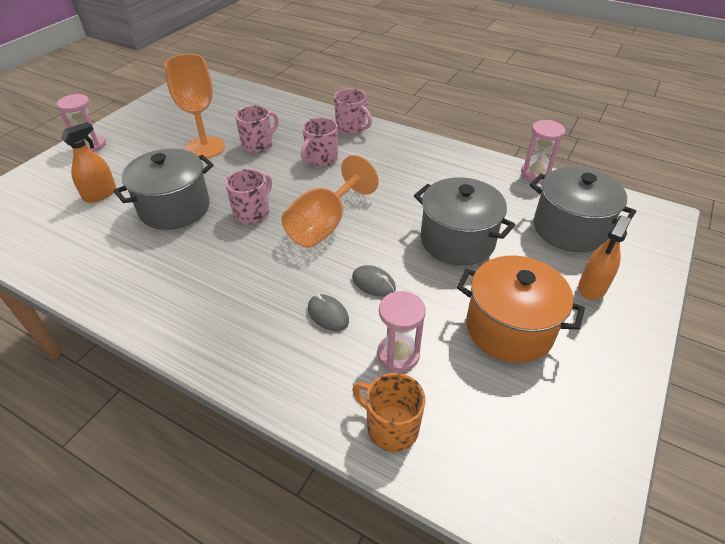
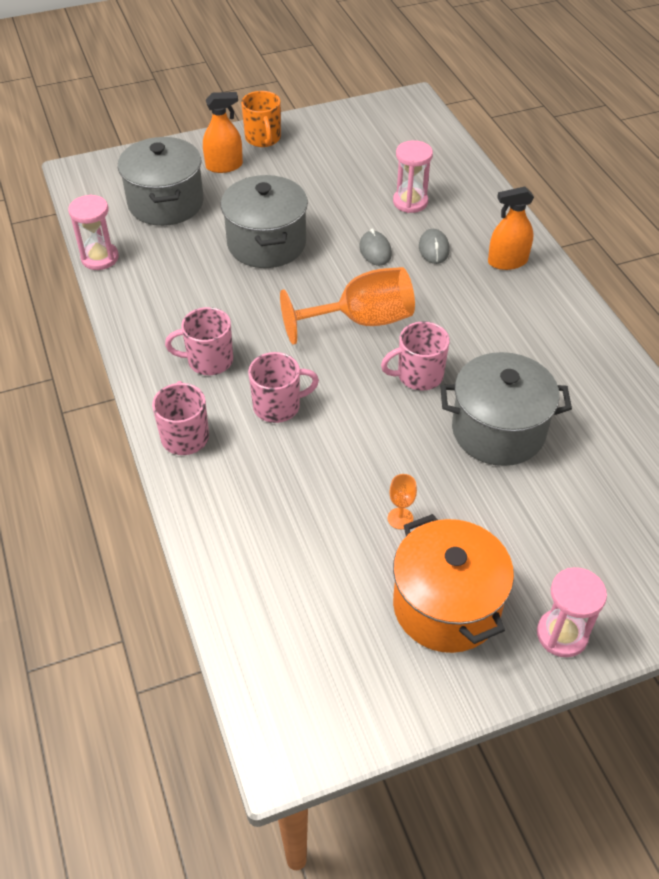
camera: 140 degrees left, 5 degrees up
(100, 194) = (579, 509): orange spray bottle -> orange spray bottle (507, 261)
(205, 147) = (400, 518): orange goblet -> orange goblet, size x0.41
(258, 145) = (328, 479): pink mug -> pink mug (209, 360)
(391, 427) = (455, 175): orange mug -> orange mug (263, 138)
(509, 328) = (318, 177): orange pot -> orange pot (446, 606)

